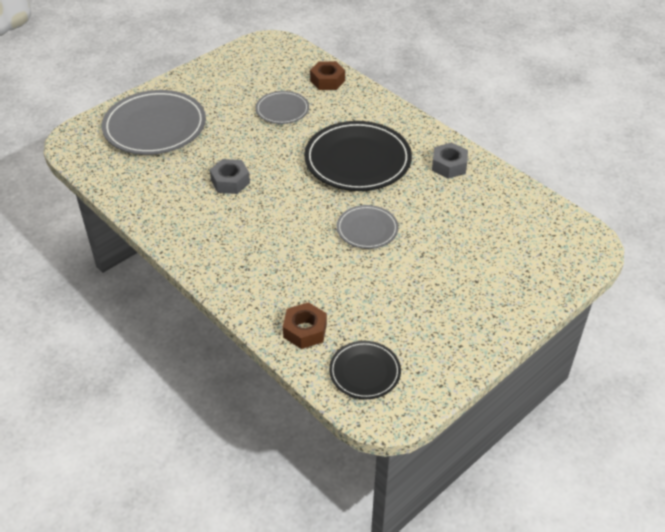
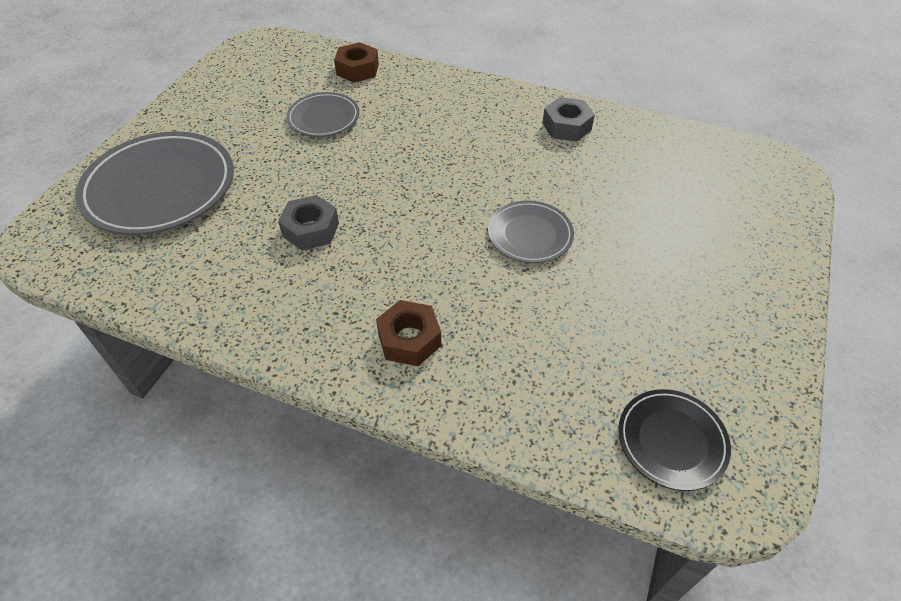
camera: 25 degrees left, 5 degrees up
(305, 331) = (550, 410): brown nut -> brown nut (409, 339)
(357, 160) = (457, 152): black plate -> none

